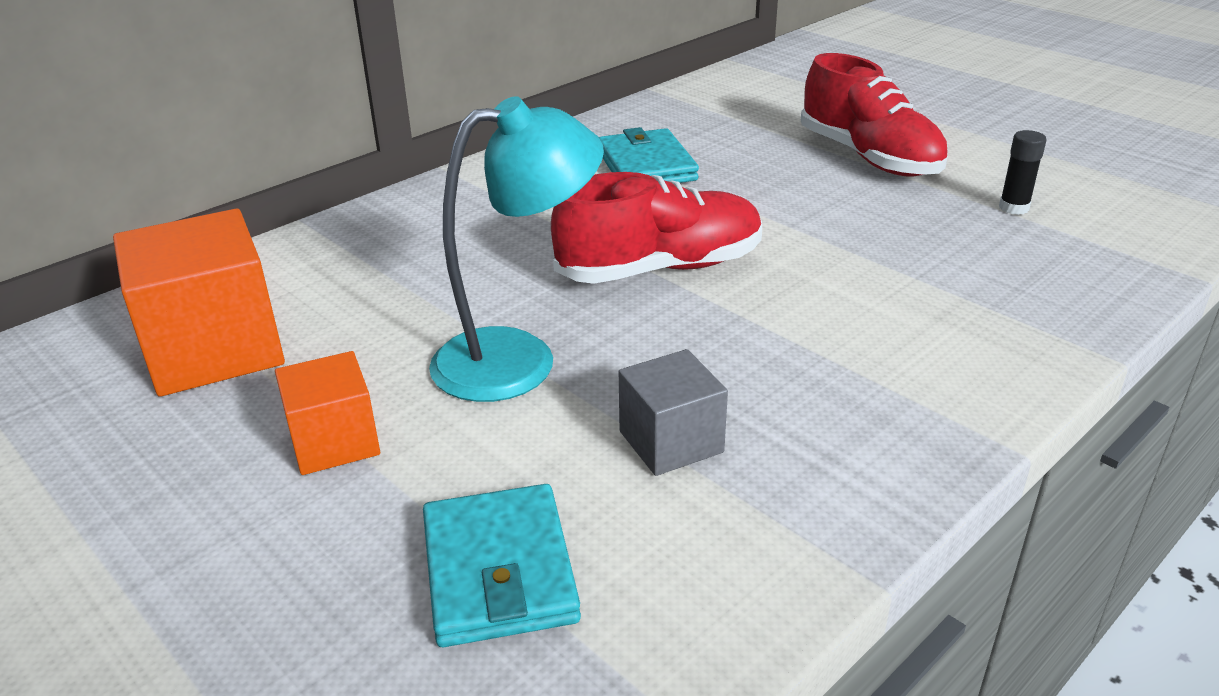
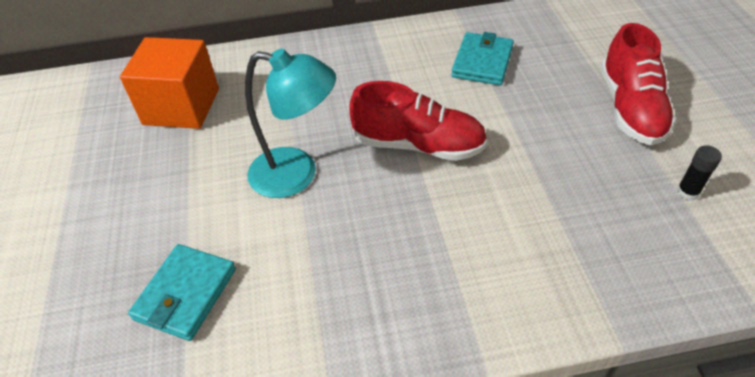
camera: 35 degrees right, 15 degrees up
(334, 442) = (184, 185): orange cube -> none
(671, 442) = (318, 263): grey cube -> none

